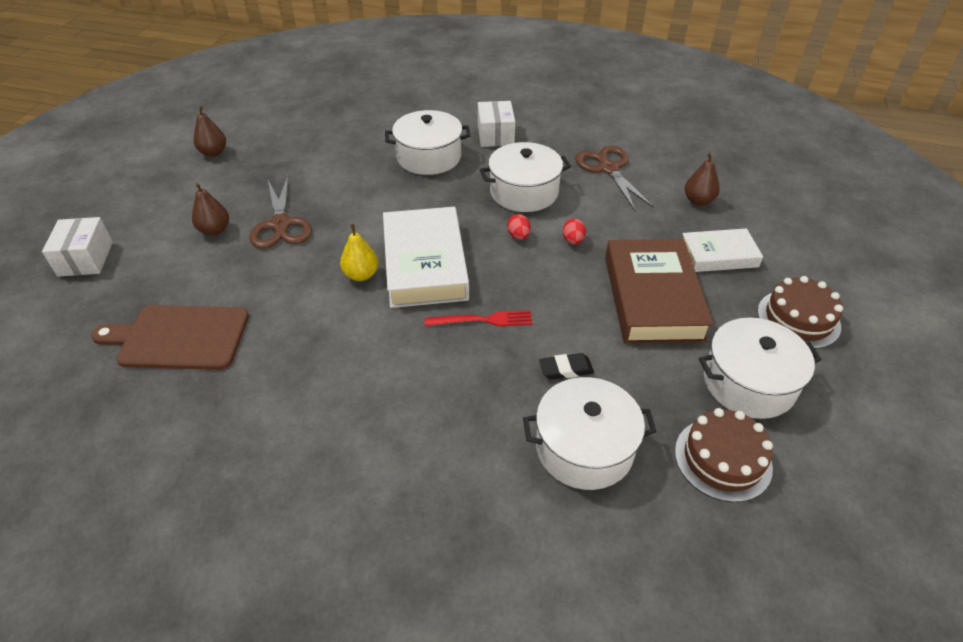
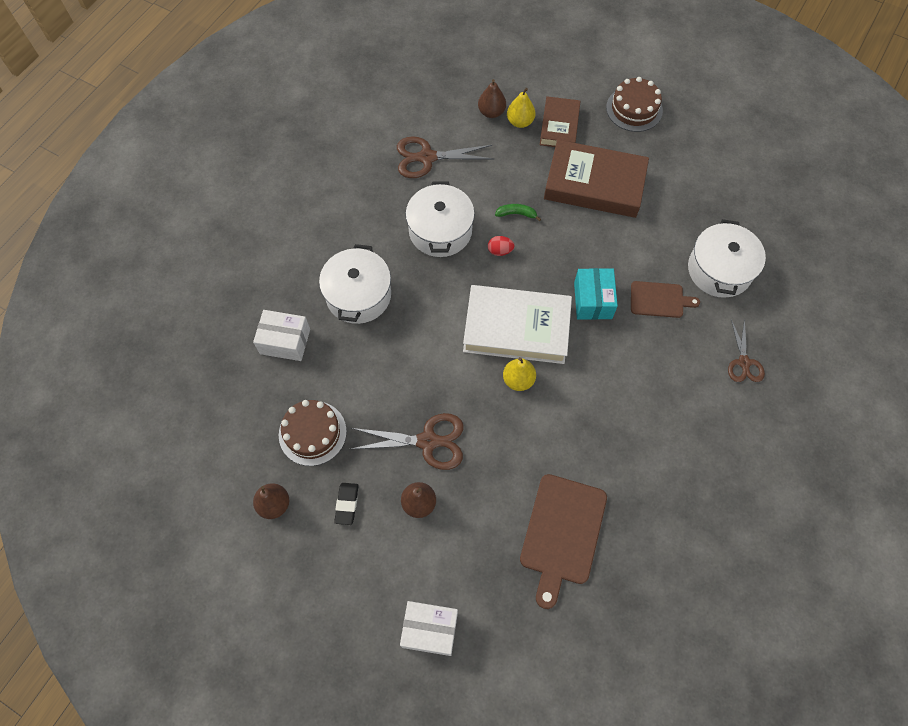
camera: 75 degrees left, 20 degrees up
(439, 496) = (744, 362): none -> brown scissors
(483, 320) = (592, 300): red fork -> turquoise box
(495, 135) = (341, 230): white box -> white box (285, 341)
(508, 384) = (659, 299): none -> brown cutting board
(566, 369) = (652, 260): black eraser -> black eraser (347, 504)
(573, 240) = (516, 214): red egg -> green banana
(701, 223) = (520, 122): none -> yellow pear
(718, 255) = (559, 126): white book -> brown book
(722, 459) = (739, 199): brown cake -> brown cake (312, 433)
(748, 383) = (683, 161): white pot -> none

